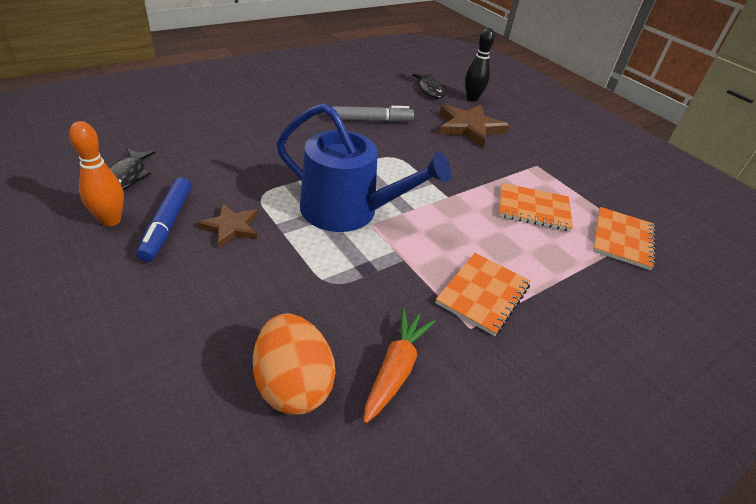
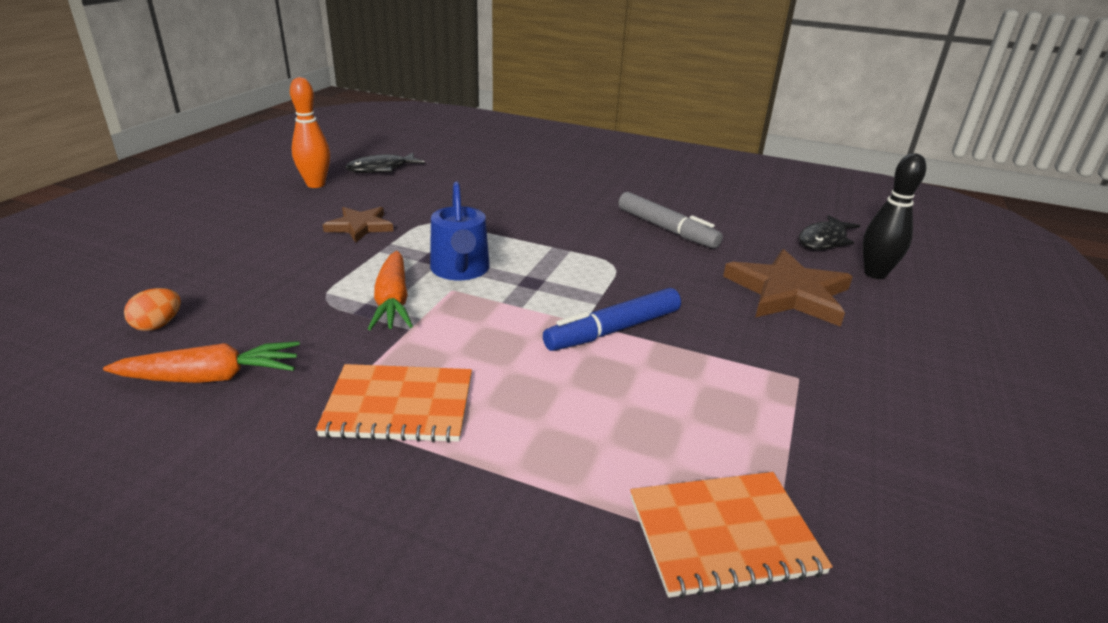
camera: 60 degrees right, 10 degrees down
(167, 225) = (333, 203): blue marker -> blue marker (613, 330)
(293, 384) = (158, 325): orange egg -> orange egg, size x0.47
(348, 211) = (460, 270): blue watering can -> blue watering can, size x0.60
(363, 254) = (392, 301): none -> orange carrot
(533, 209) = (665, 403): orange notebook -> none

